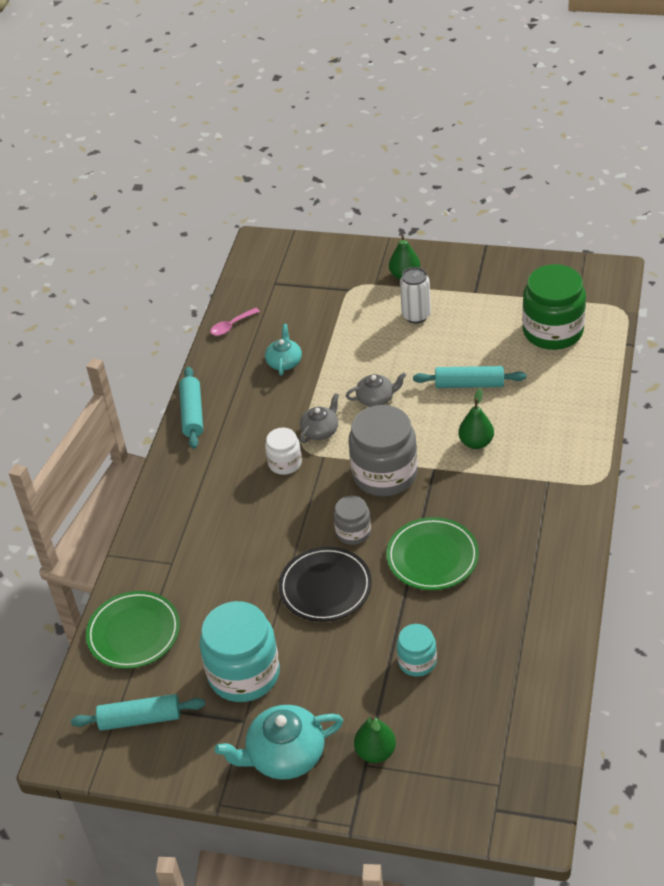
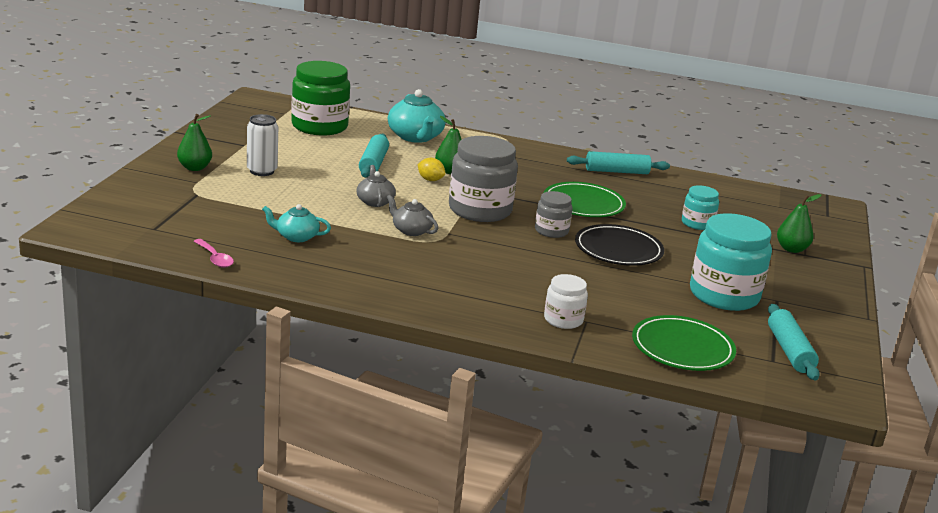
camera: 95 degrees left, 20 degrees down
(192, 414) = (358, 293): turquoise rolling pin -> turquoise rolling pin (617, 171)
(284, 755) = (807, 285): turquoise teapot -> turquoise teapot (415, 137)
(285, 463) = (453, 251): white jar -> white jar (563, 320)
(446, 430) = (430, 180): none -> yellow lemon

